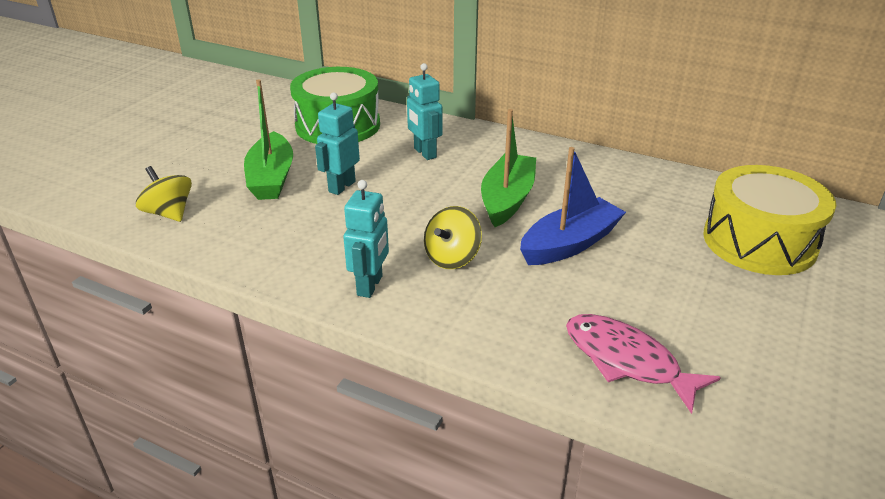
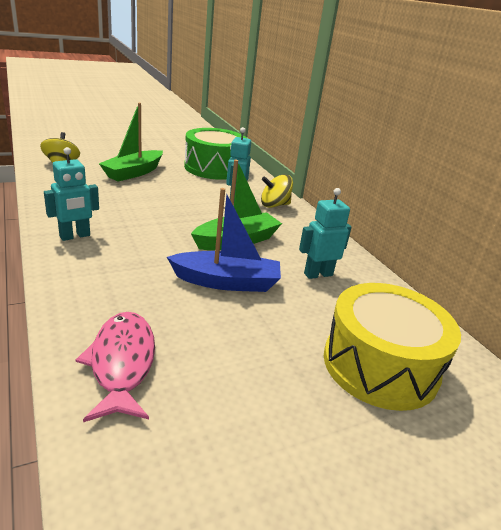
camera: 35 degrees right, 5 degrees down
(341, 186) = (158, 191): turquoise robot -> turquoise robot (318, 274)
(452, 258) = (143, 249): yellow spinning top -> yellow spinning top (274, 205)

